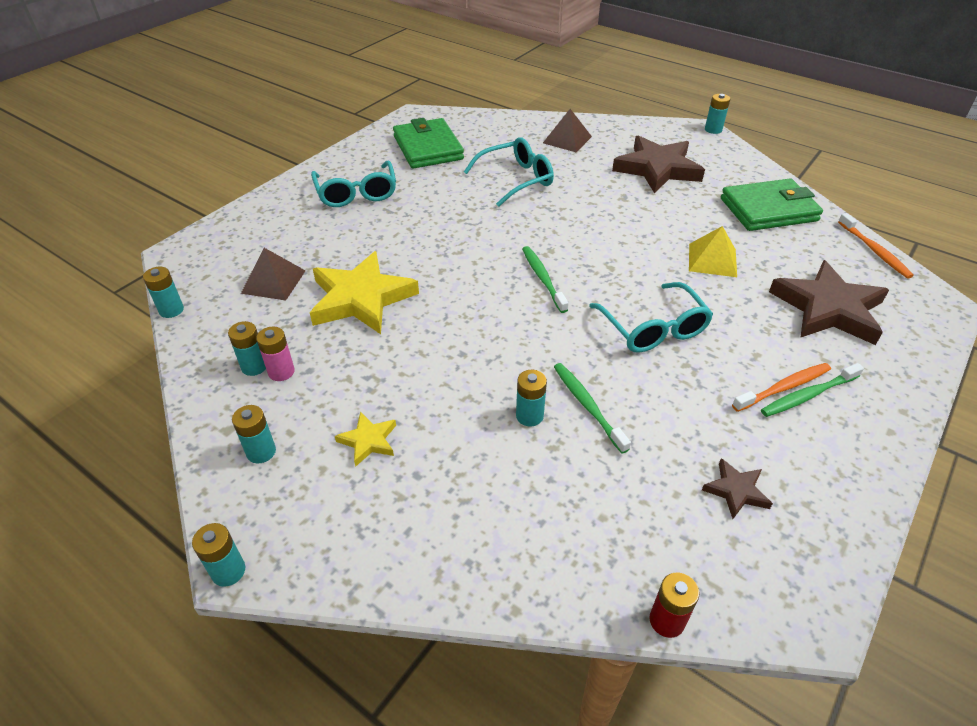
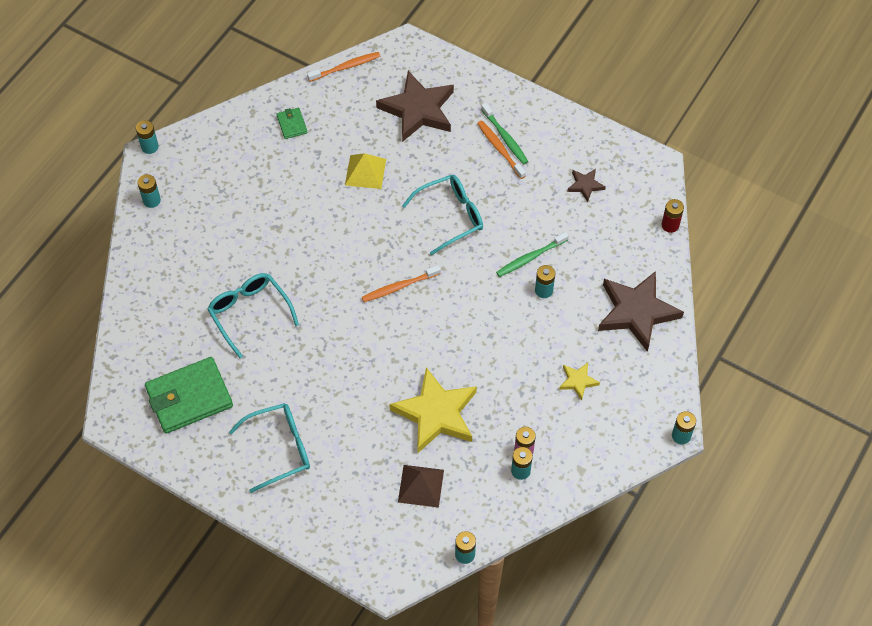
camera: 95 degrees left, 15 degrees up
(261, 452) = (596, 443): turquoise battery -> turquoise battery (151, 200)
(543, 278) = (399, 287): green toothbrush -> orange toothbrush
(567, 139) = (170, 272): brown pyramid -> none
(657, 169) = (226, 198): brown star -> brown star (636, 312)
(768, 210) = (292, 124): green wallet -> green wallet, size x0.46

